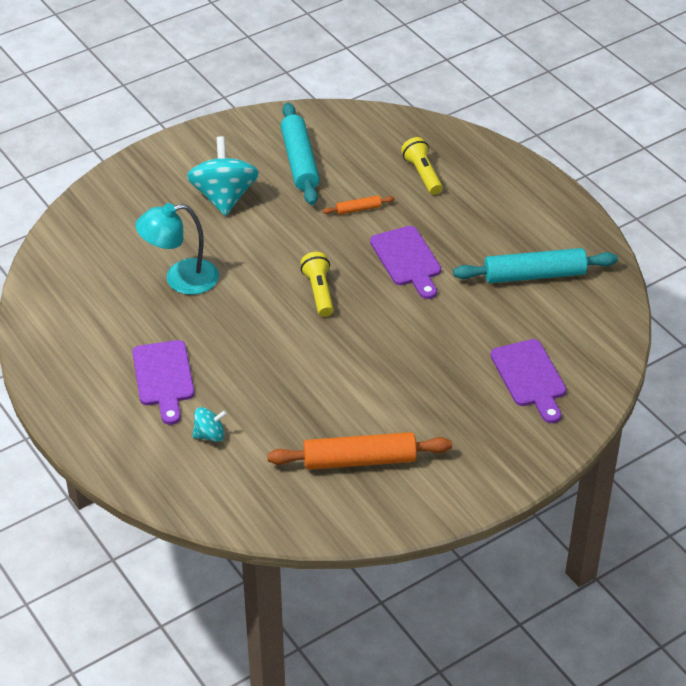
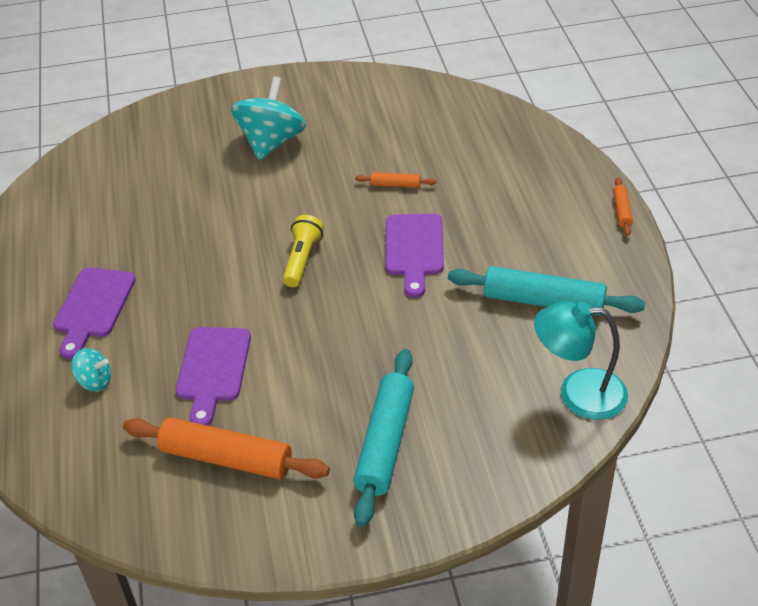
camera: 25 degrees right, 0 degrees up
(181, 279) = (177, 212): turquoise lamp -> turquoise lamp (578, 393)
(300, 162) = (367, 124): turquoise rolling pin -> turquoise rolling pin (385, 443)
(422, 174) = (483, 164): yellow flashlight -> none
(530, 377) = (472, 418): purple cutting board -> purple cutting board (213, 369)
(556, 187) = (622, 211): none -> orange rolling pin

